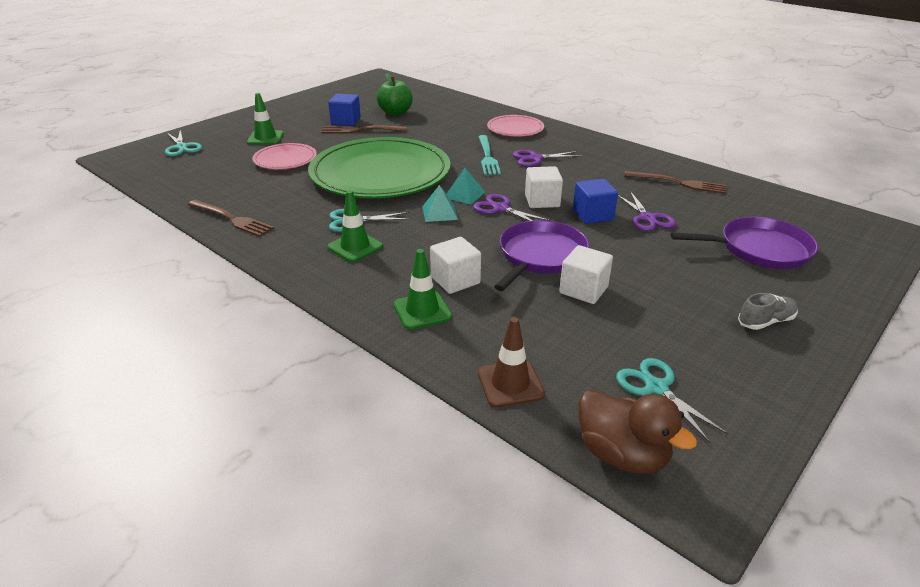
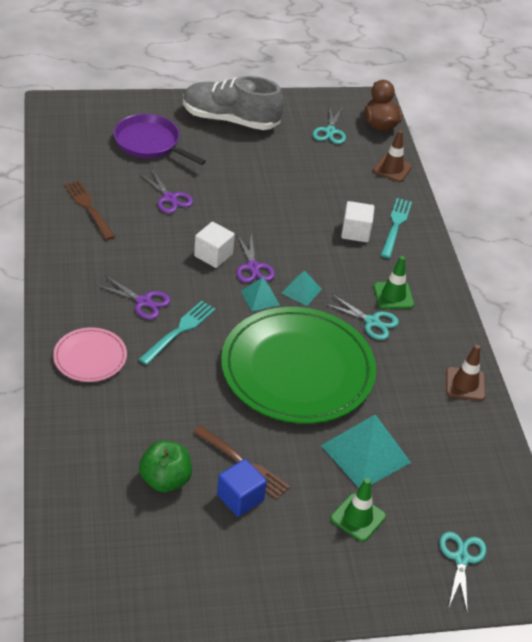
camera: 145 degrees left, 10 degrees up
(232, 219) = (465, 384): brown fork -> brown traffic cone
(285, 159) = (365, 453): pink plate -> turquoise pyramid
(422, 311) = (395, 225): green traffic cone -> turquoise fork
(540, 256) = (283, 216): purple pan -> none
(583, 290) = (291, 184): white cube -> none
(592, 215) = (200, 222): blue cube -> none
(648, 218) = (169, 198): purple scissors -> purple scissors turned 120 degrees clockwise
(765, 321) = (230, 120): grey shoe -> grey shoe, size x2.38

